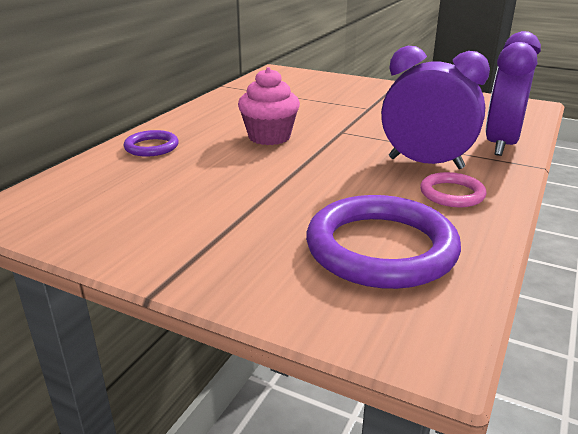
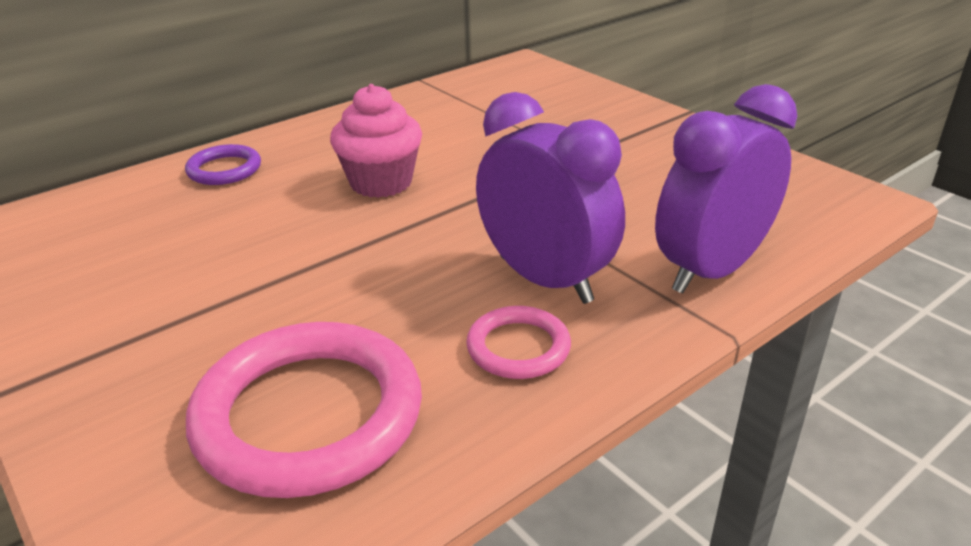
camera: 25 degrees right, 5 degrees up
(381, 248) = (308, 415): purple ring -> pink ring

